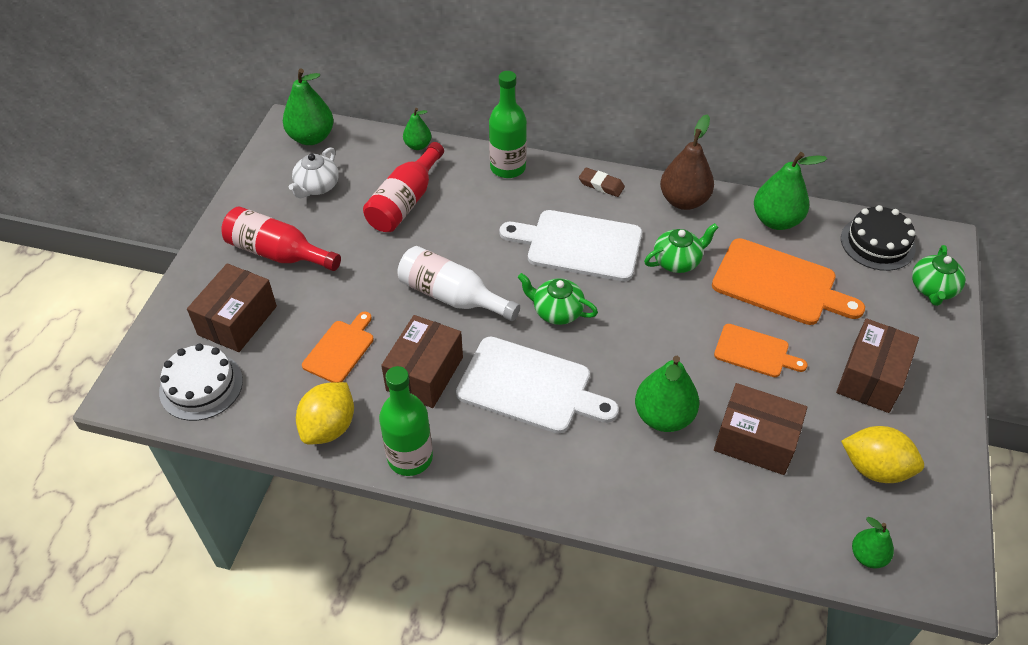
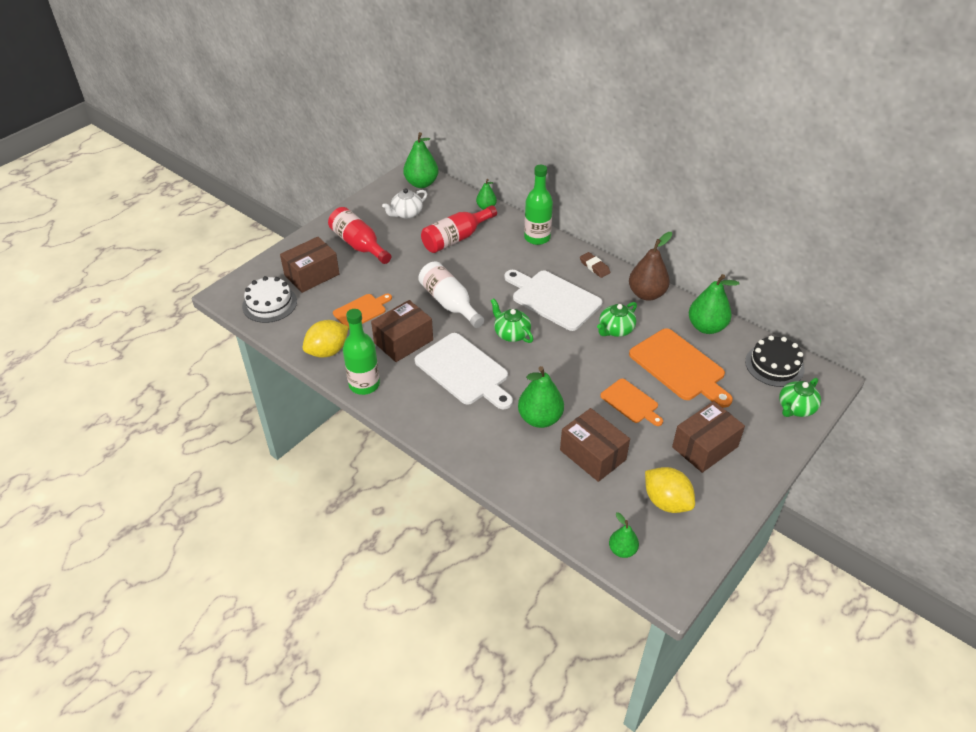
camera: 25 degrees right, 5 degrees down
(677, 261) = (615, 330): green teapot -> green teapot turned 135 degrees clockwise

